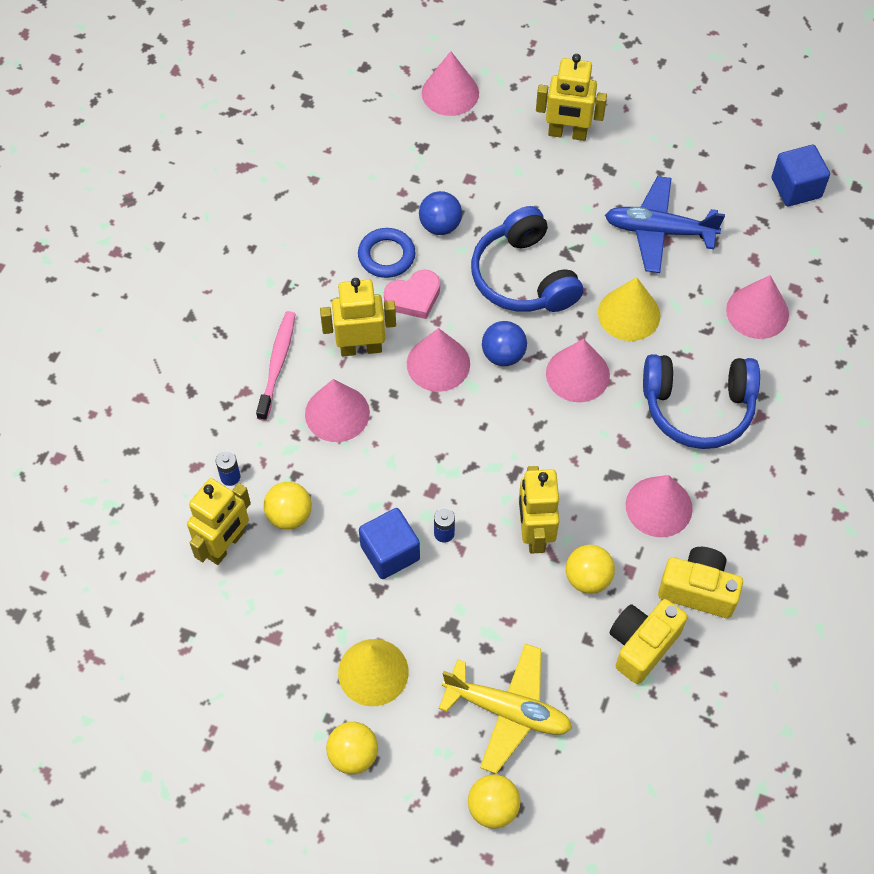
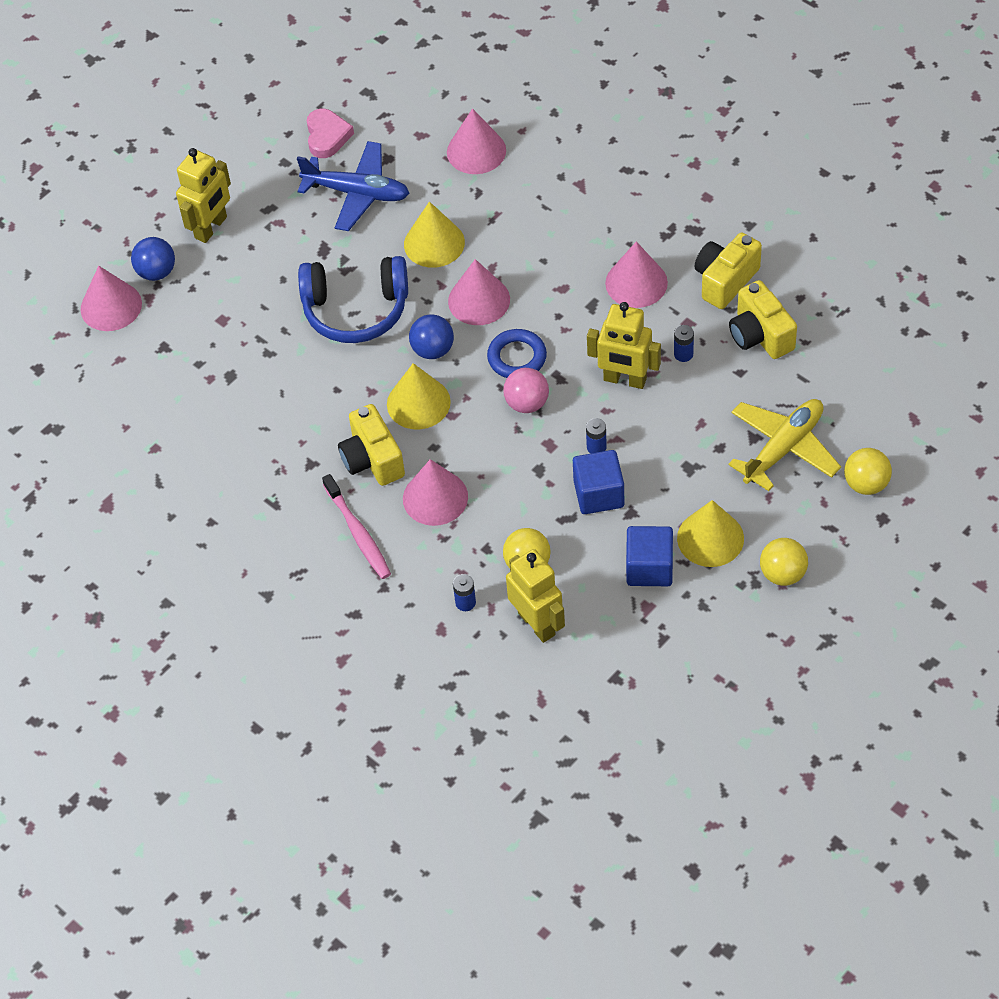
camera: 65 degrees left, 5 degrees down
(277, 364) = (358, 533): pink toothbrush -> pink toothbrush turned 150 degrees counterclockwise
(361, 348) = (372, 460): yellow robot -> yellow camera
(386, 256) = (278, 411): blue ring -> blue ring (517, 357)
(414, 297) = (336, 402): pink heart -> pink heart (327, 136)
(438, 363) = (418, 403): pink cone -> yellow cone
(440, 225) = (265, 358): blue ball -> blue ball (156, 272)
(473, 455) = (527, 403): none -> pink ball
(588, 578) = (683, 354): yellow ball -> blue battery
(659, 231) = (357, 193): blue plane -> blue plane turned 105 degrees counterclockwise
(698, 407) = (552, 224): blue headphones -> none
(796, 188) = (361, 80): blue cube -> blue cube (649, 568)

